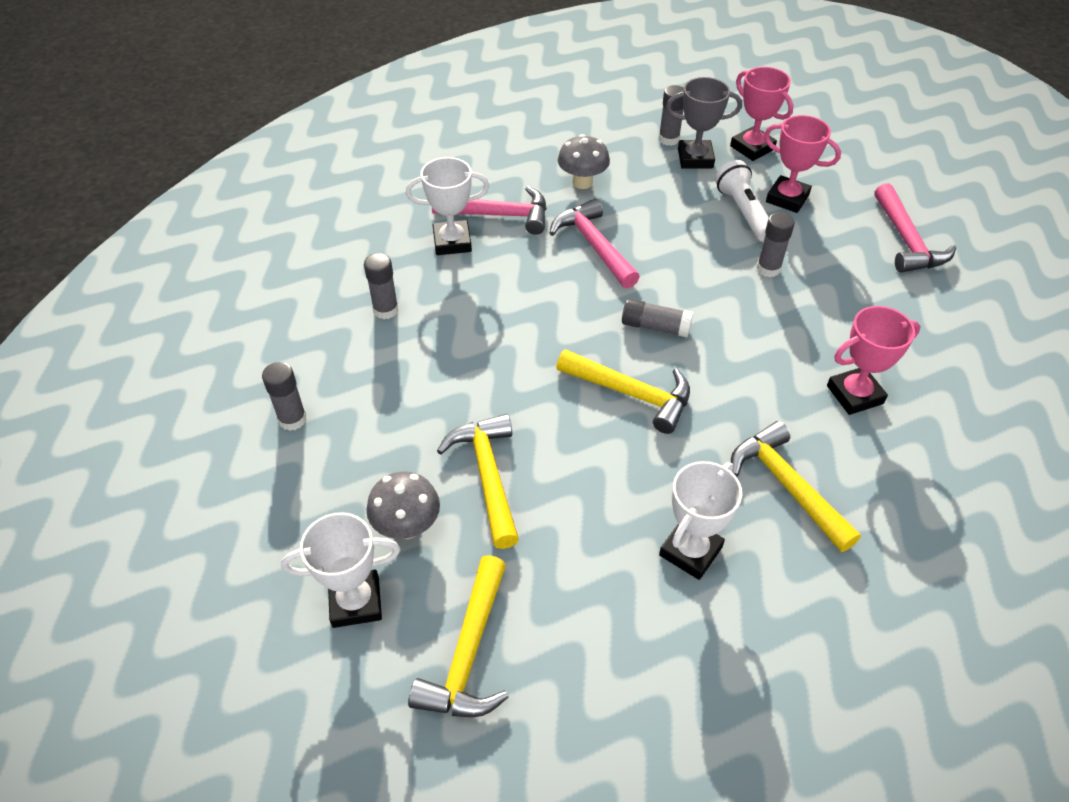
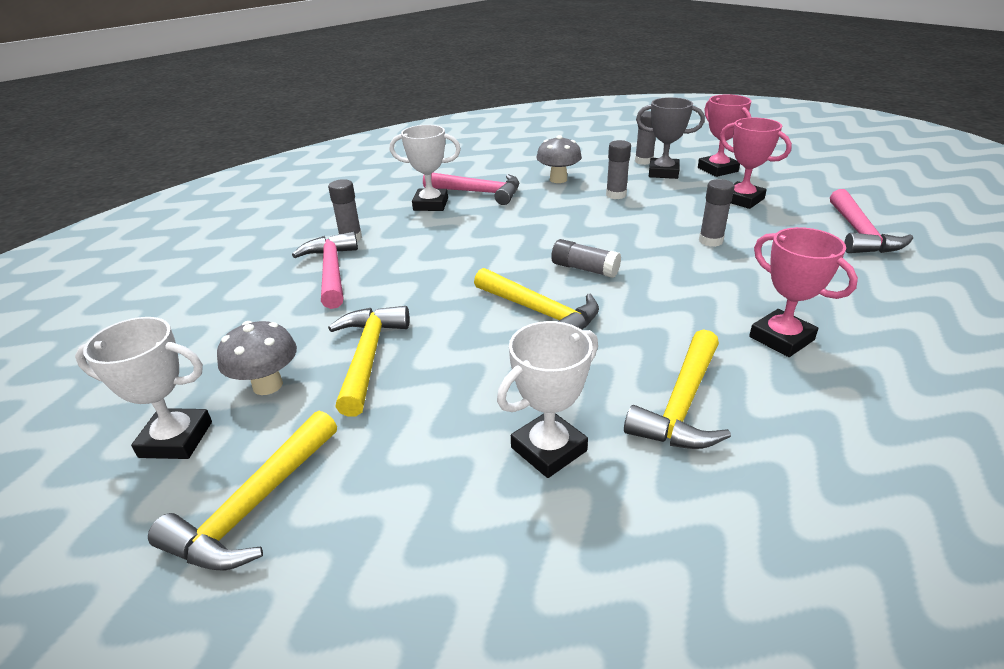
camera: 15 degrees right, 15 degrees down
(292, 419) = (225, 297): grey glue stick -> grey glue stick (616, 195)
(594, 245) = (551, 214): pink hammer -> pink hammer (332, 271)
(743, 212) = (697, 205): white flashlight -> none
(786, 485) = (681, 405): yellow hammer -> yellow hammer turned 135 degrees counterclockwise
(854, 394) = (781, 338): pink trophy -> pink trophy turned 60 degrees clockwise

